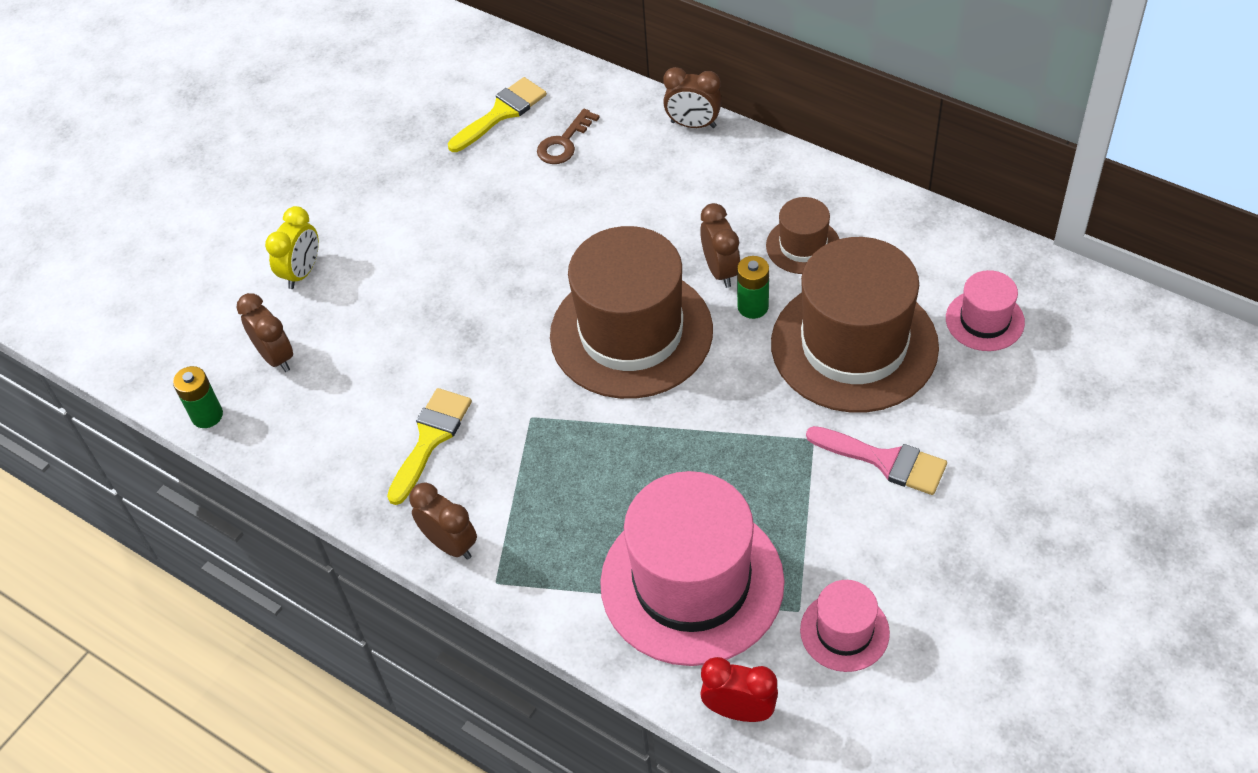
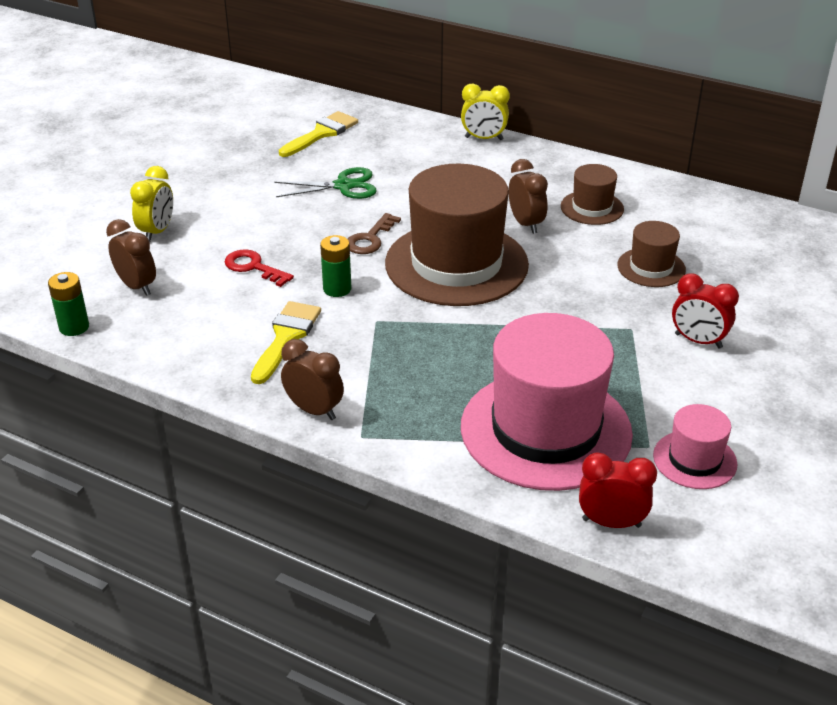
camera: 10 degrees left, 15 degrees down
(404, 331) = (253, 267): none -> red key
(518, 203) = (343, 186): none -> green scissors
(564, 142) = (377, 150): brown key -> brown key (370, 239)
(693, 124) = (484, 138): brown clock -> yellow clock
(753, 307) = (558, 245): green battery -> green battery (337, 289)
(854, 345) = (651, 267): brown hat -> brown hat, size x0.47
(884, 461) = (698, 341): pink brush -> red clock
(984, 320) = (756, 250): pink hat -> none

